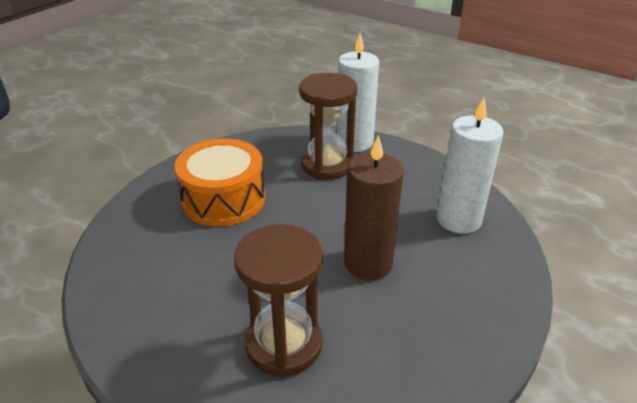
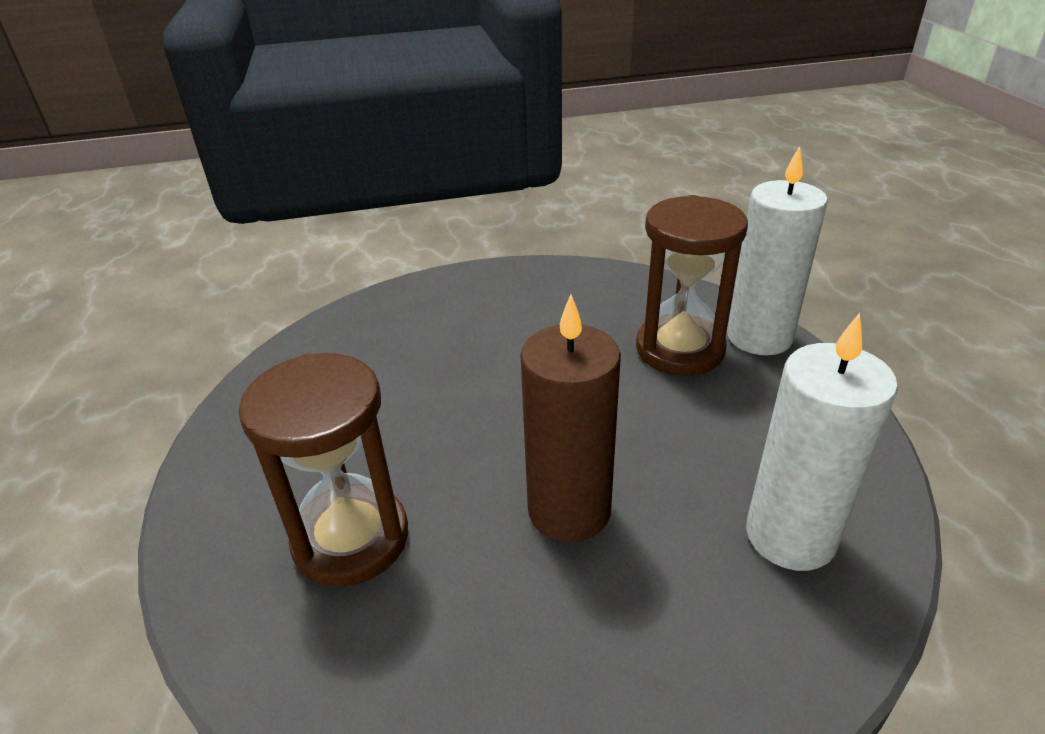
camera: 45 degrees right, 0 degrees up
(223, 199) = (502, 330): orange drum -> none

